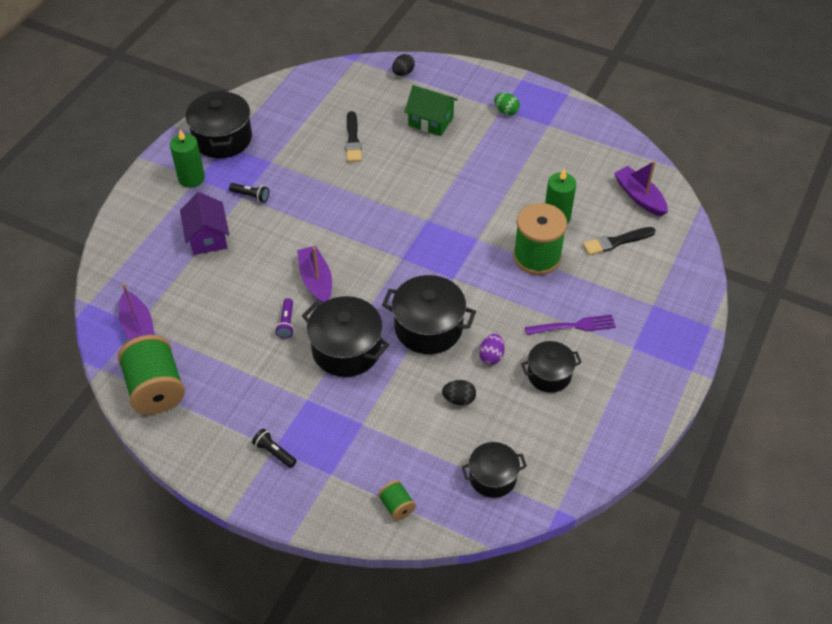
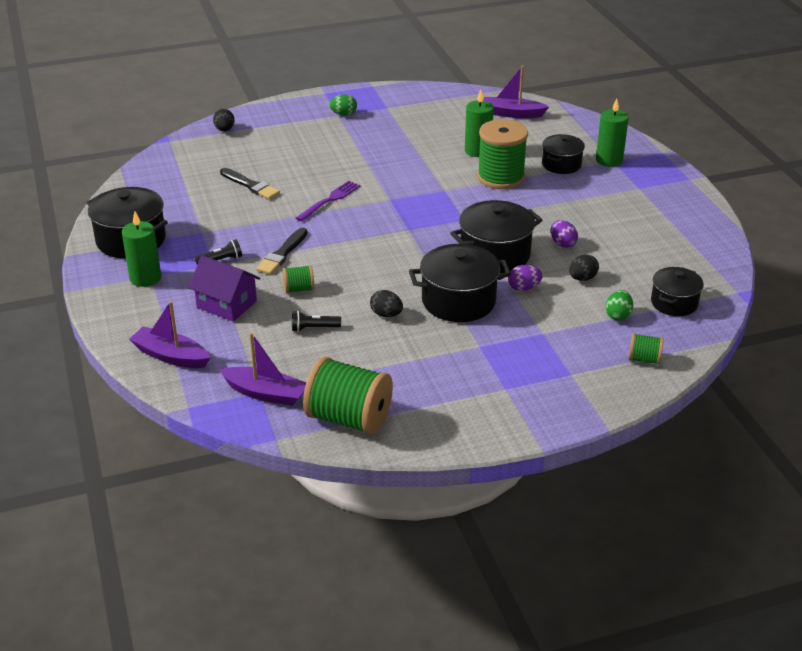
camera: 45 degrees left, 15 degrees down
(264, 258) = (299, 289): none -> green spool
(274, 452) = (510, 391): black flashlight -> black flashlight (314, 328)
(286, 323) = (386, 314): purple flashlight -> black egg
(316, 280) = (365, 278): purple boat -> purple boat (171, 356)
(405, 374) = (523, 288): none -> purple egg
(430, 121) = (295, 146): green house -> none
(435, 453) = (618, 315): none -> green egg
(549, 375) = (614, 231): black pot -> black pot (561, 164)
(573, 326) = (586, 198): purple fork -> purple fork (330, 200)
(616, 242) = (537, 143): black brush -> black brush (282, 254)
(650, 301) = (609, 160): none -> green candle

